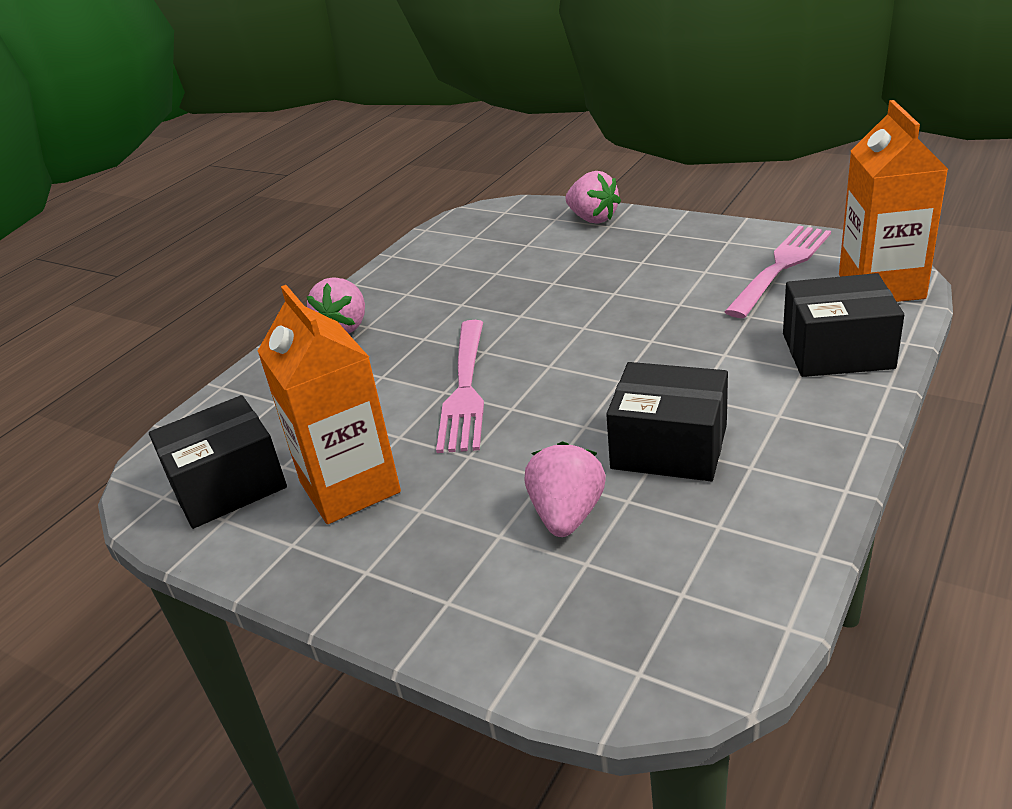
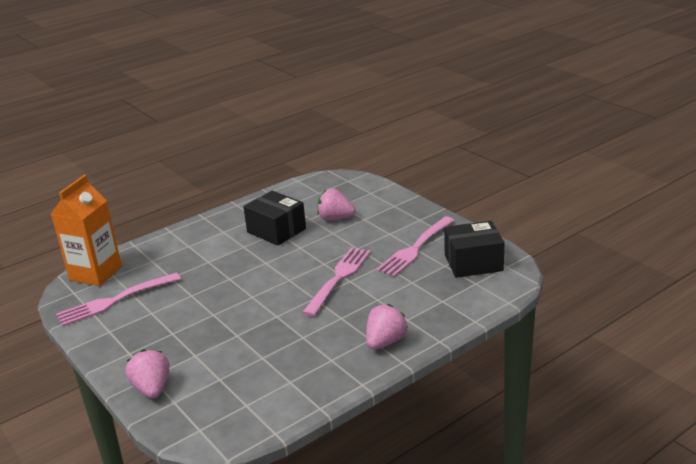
camera: 160 degrees left, 5 degrees down
(350, 487) = (415, 248): orange carton -> pink fork
(567, 515) = (335, 218): pink strawberry -> pink strawberry turned 75 degrees clockwise
(837, 351) = (164, 249): black box -> none

